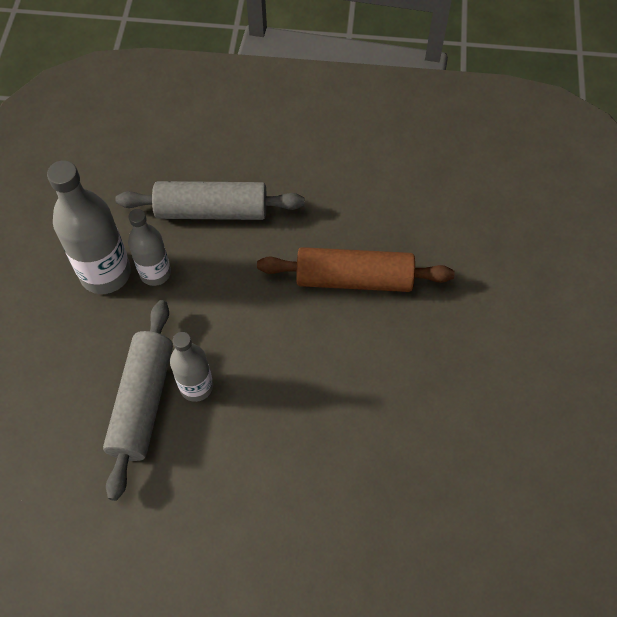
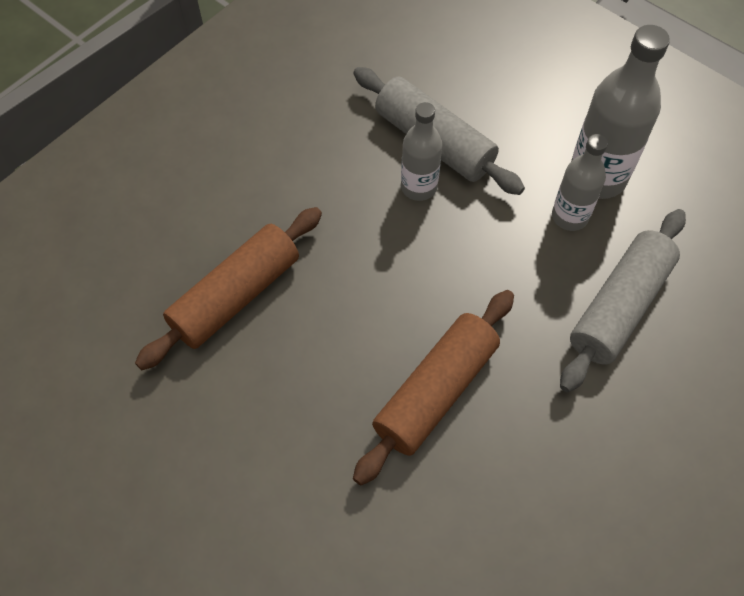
camera: 125 degrees right, 0 degrees up
(385, 451) = (236, 296): none -> brown rolling pin

